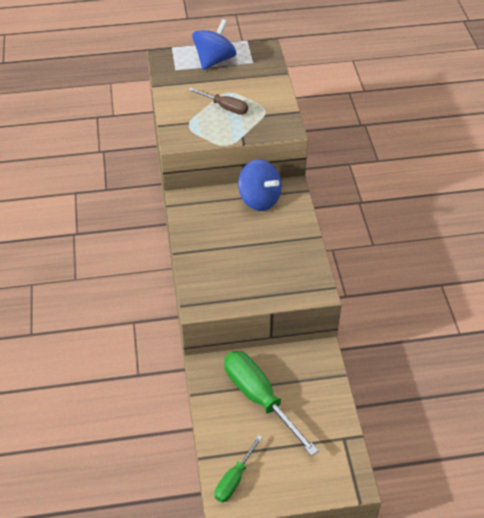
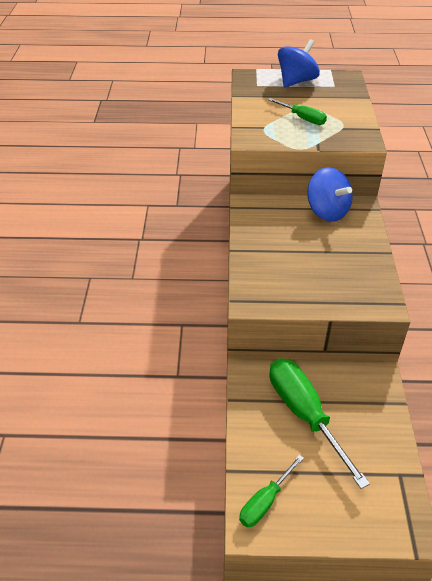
camera: 10 degrees right, 5 degrees down
(225, 107) = (302, 118): brown screwdriver -> green screwdriver

